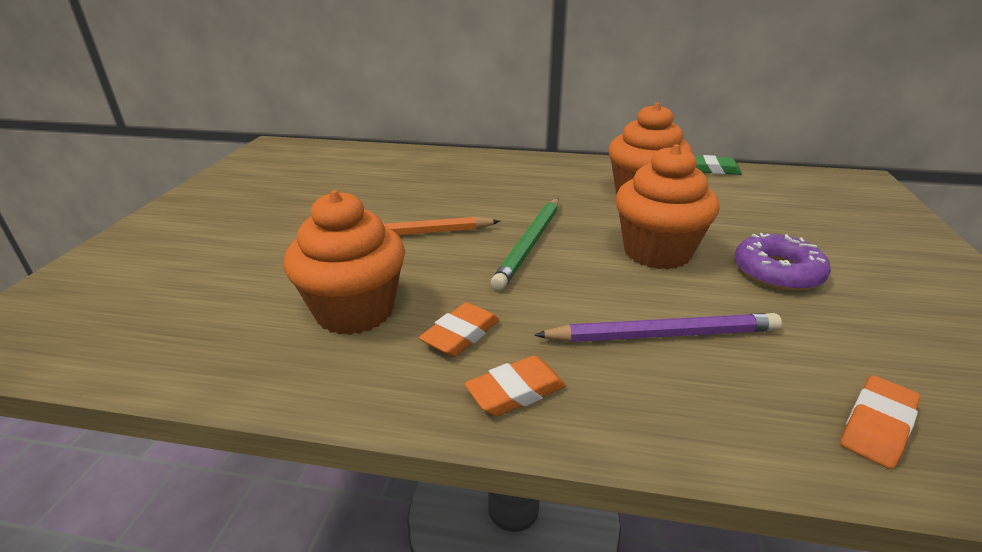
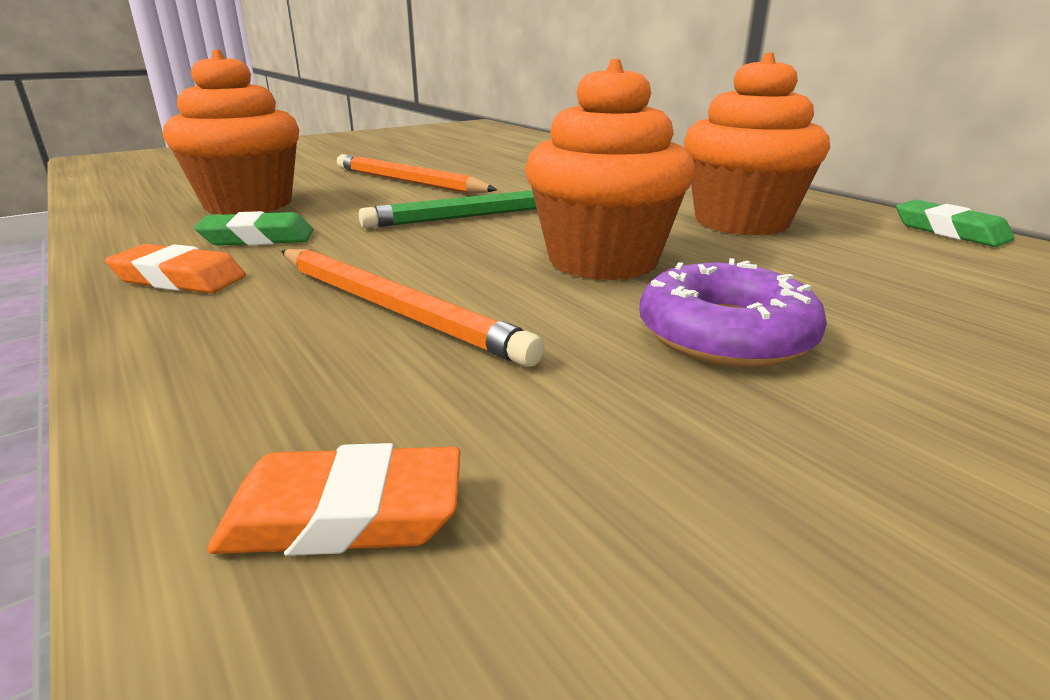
camera: 45 degrees right, 5 degrees down
(460, 335) = (258, 238): orange eraser -> green eraser
(662, 335) = (393, 308): purple pencil -> orange pencil

